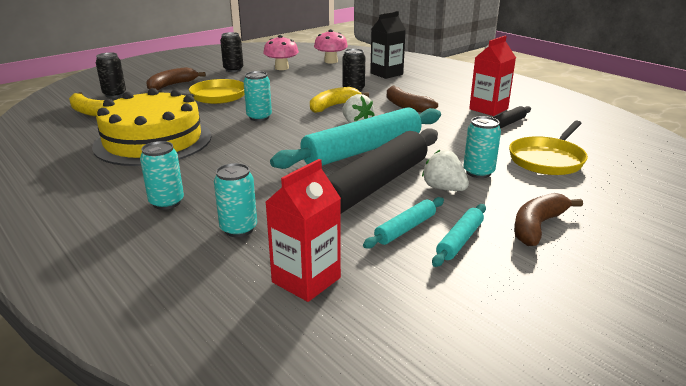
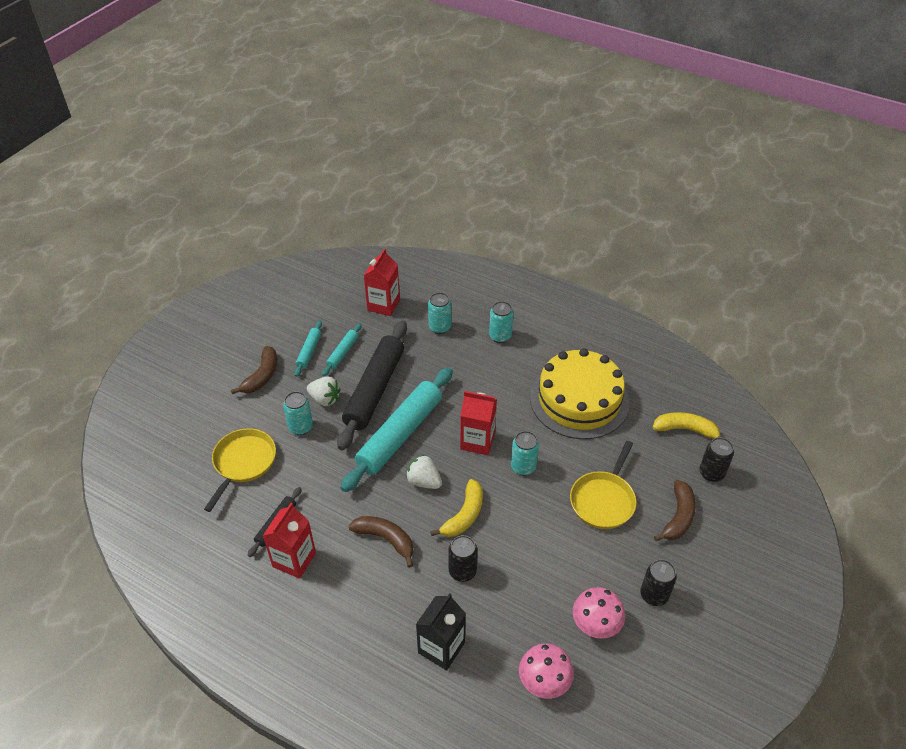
camera: 160 degrees right, 20 degrees up
(286, 135) = (477, 441): none -> red carton

